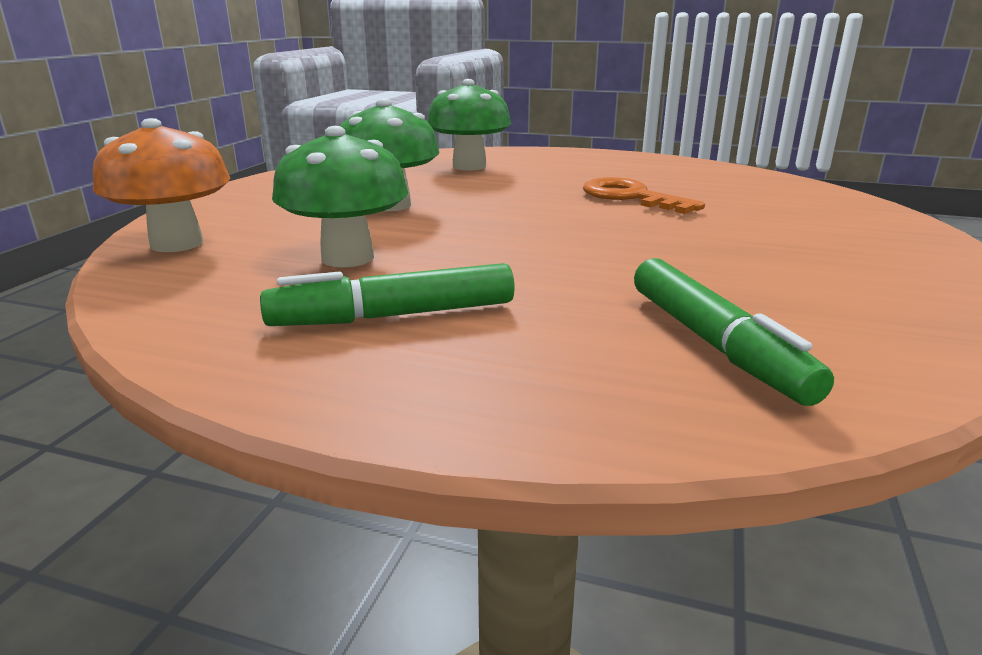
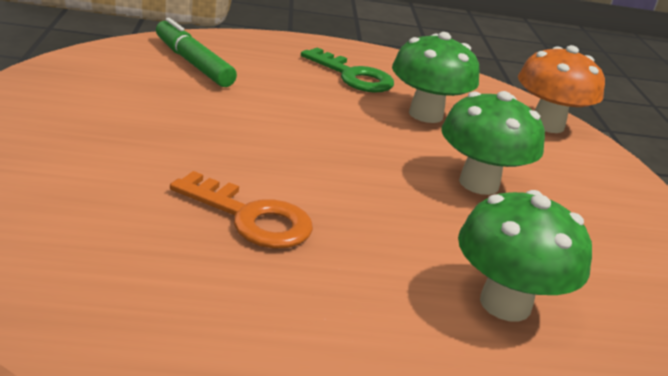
camera: 155 degrees right, 5 degrees up
(394, 316) = (353, 76): green marker -> green key

